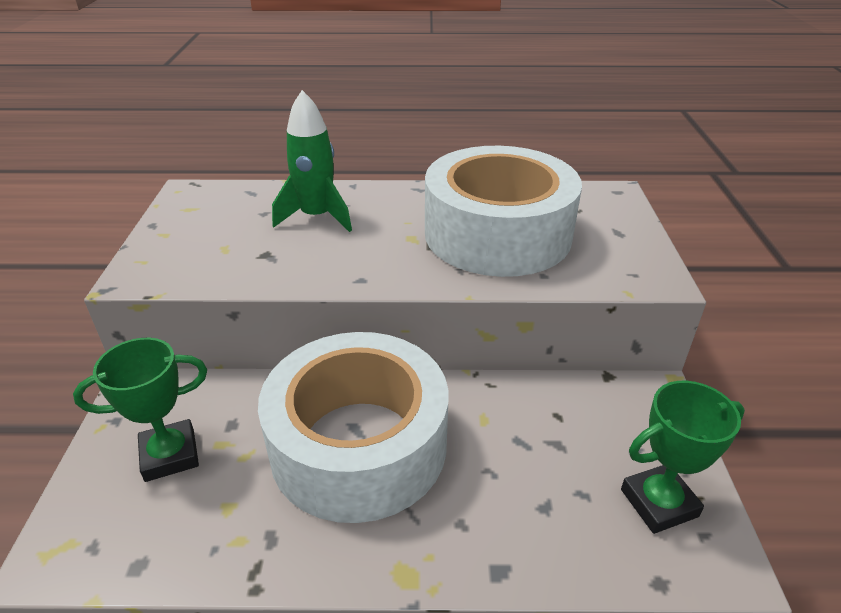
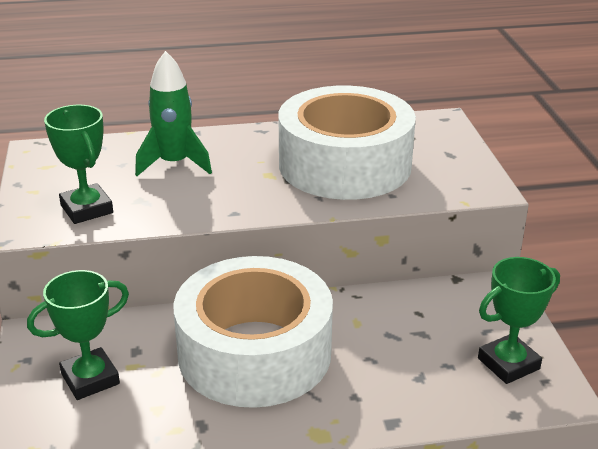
camera: 10 degrees left, 5 degrees down
(207, 259) = (87, 209): none -> green trophy

